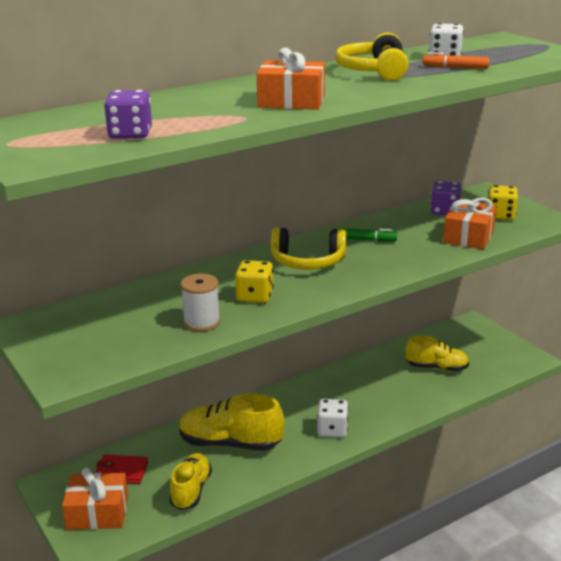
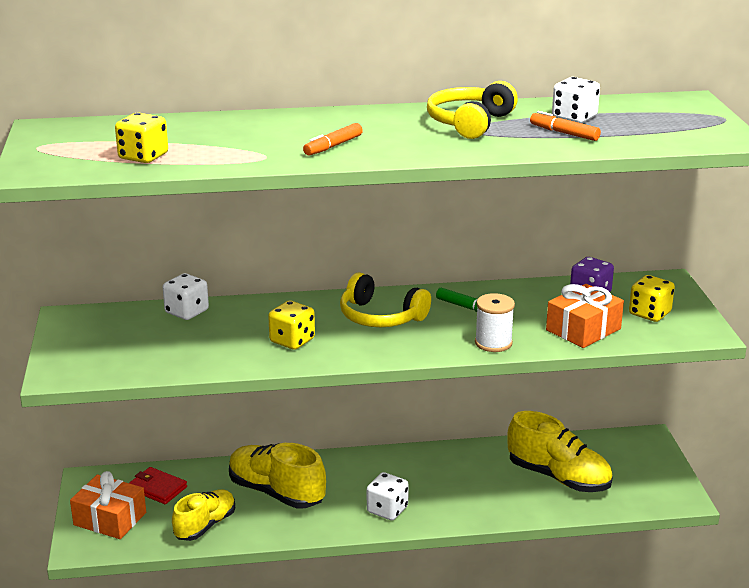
camera: 25 degrees right, 0 degrees up
(130, 134) = (143, 156): purple dice -> yellow dice
(135, 295) = (187, 312): none -> white dice
(201, 322) = (219, 354): white spool -> white spool (493, 343)
(291, 101) = (333, 146): orange gift -> orange marker
(436, 368) = (558, 477): yellow shoe -> yellow shoe, size x1.50

